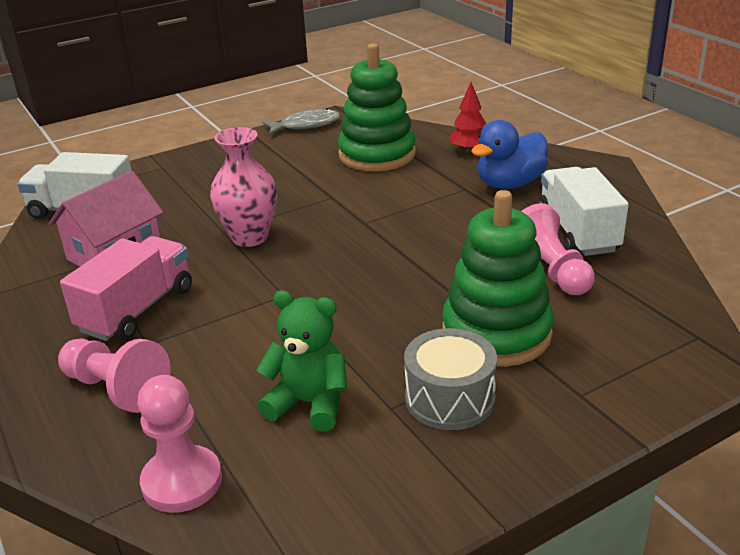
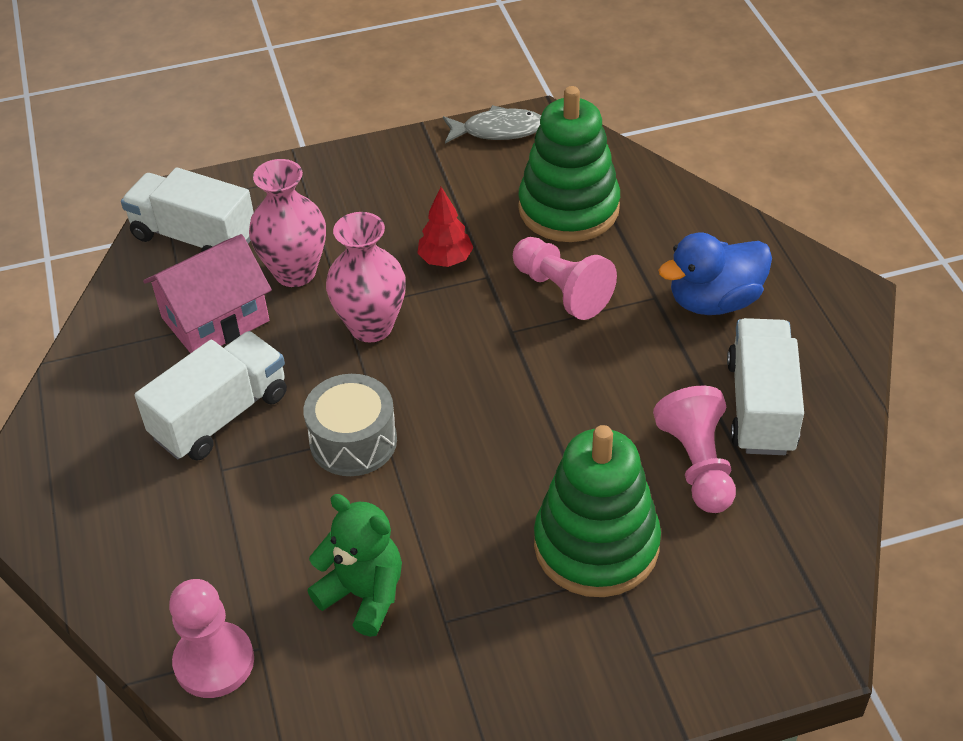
camera: 15 degrees right, 15 degrees up
(116, 389) = (177, 526): pink pawn -> pink pawn (562, 291)
(137, 310) = (221, 416): pink truck -> white truck
(175, 217) = (295, 272): none -> pink vase
(449, 398) = (509, 625): grey drum -> grey drum (353, 441)
(469, 150) = (689, 224): red tree -> red tree (445, 260)

